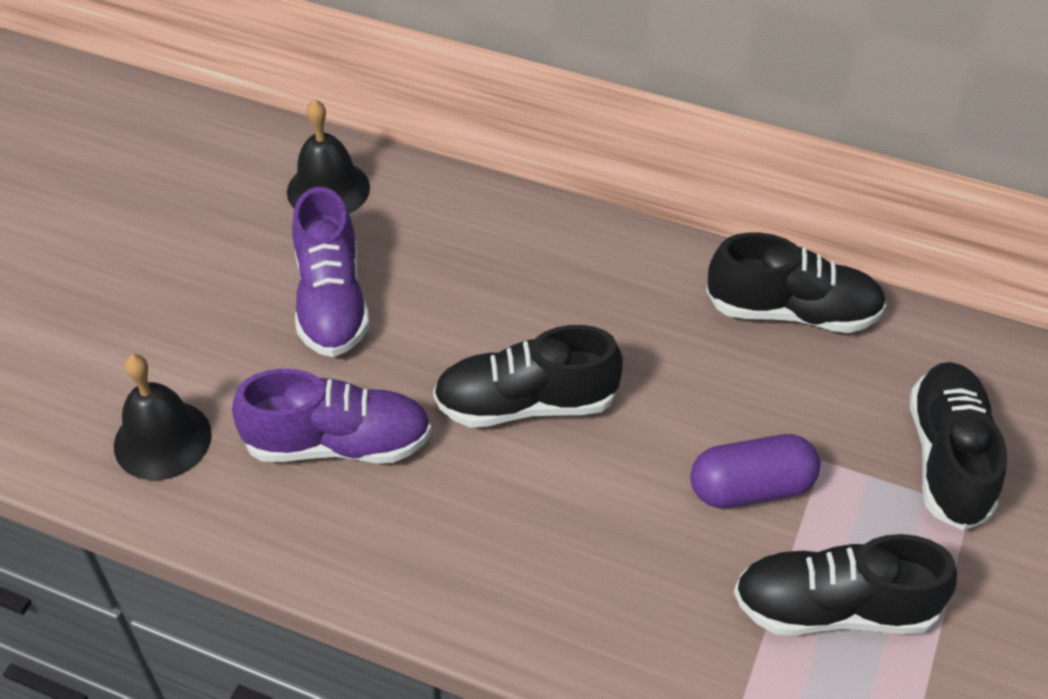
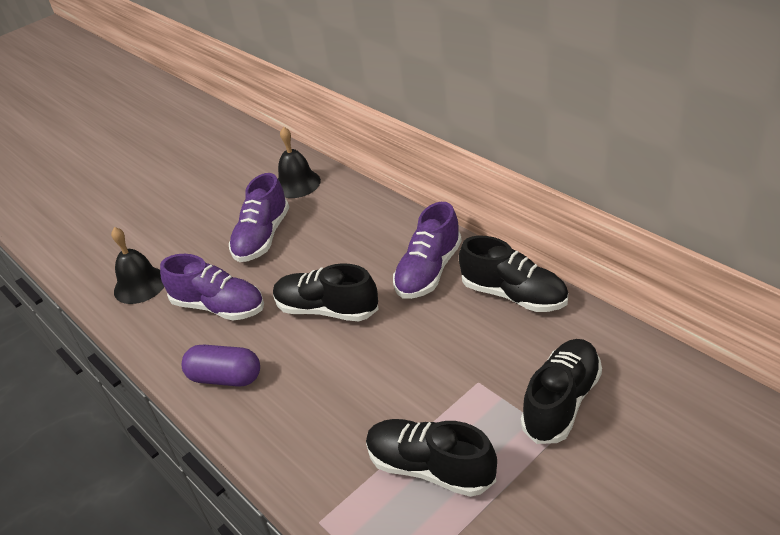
camera: 30 degrees right, 10 degrees down
(645, 301) = (428, 271): none -> purple shoe
(751, 488) = (424, 386): purple capsule -> purple capsule (225, 377)

